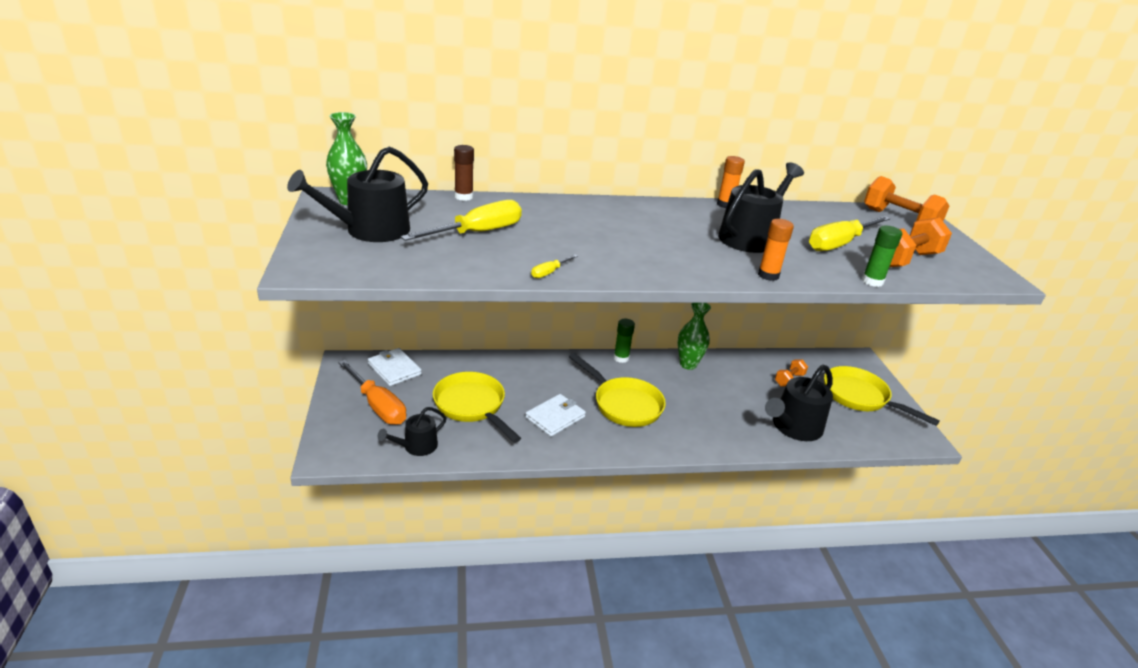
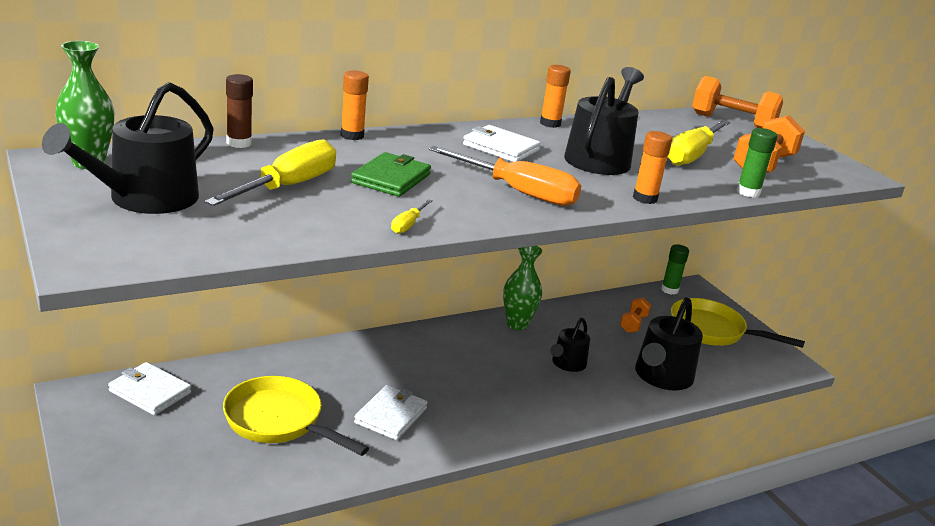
camera: 20 degrees left, 5 degrees down
(378, 406) = (150, 444): orange screwdriver -> orange screwdriver (518, 192)
(416, 446) = (229, 487): black watering can -> black watering can (567, 364)
(553, 199) = (352, 135): none -> orange glue stick
(561, 235) = (391, 178): none -> green wallet
(621, 358) = (436, 329): green glue stick -> green glue stick (669, 290)
(624, 404) = (465, 384): yellow pan -> none
(668, 220) = (500, 147): none -> white wallet

